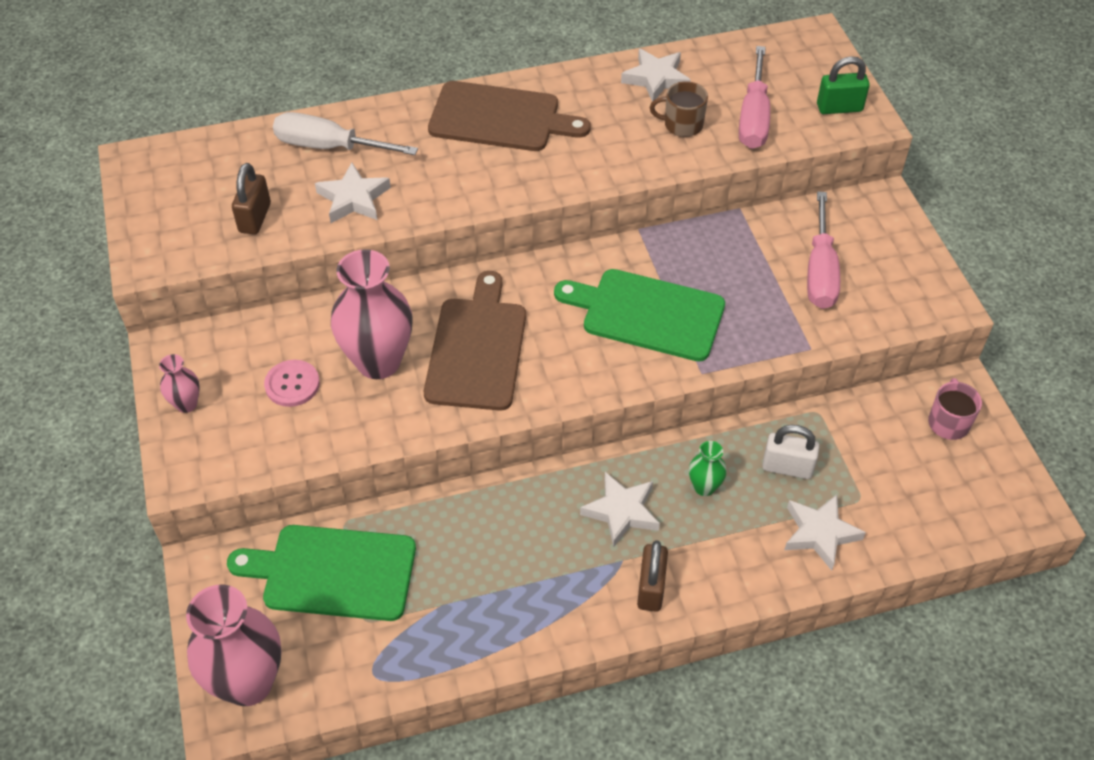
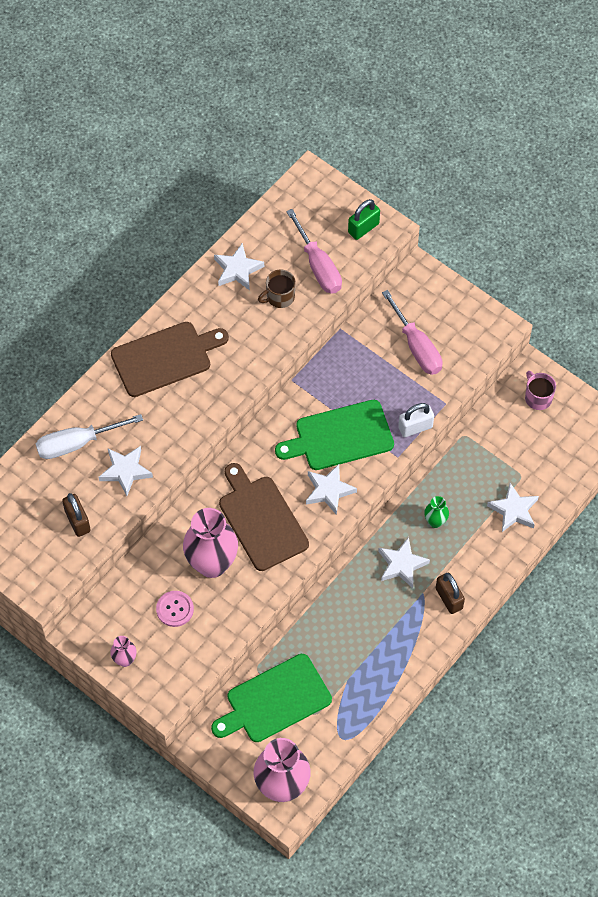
camera: 35 degrees left, 10 degrees up
(585, 363) = (329, 491): none -> white star
(787, 467) = (471, 481): white padlock -> white padlock (415, 427)

